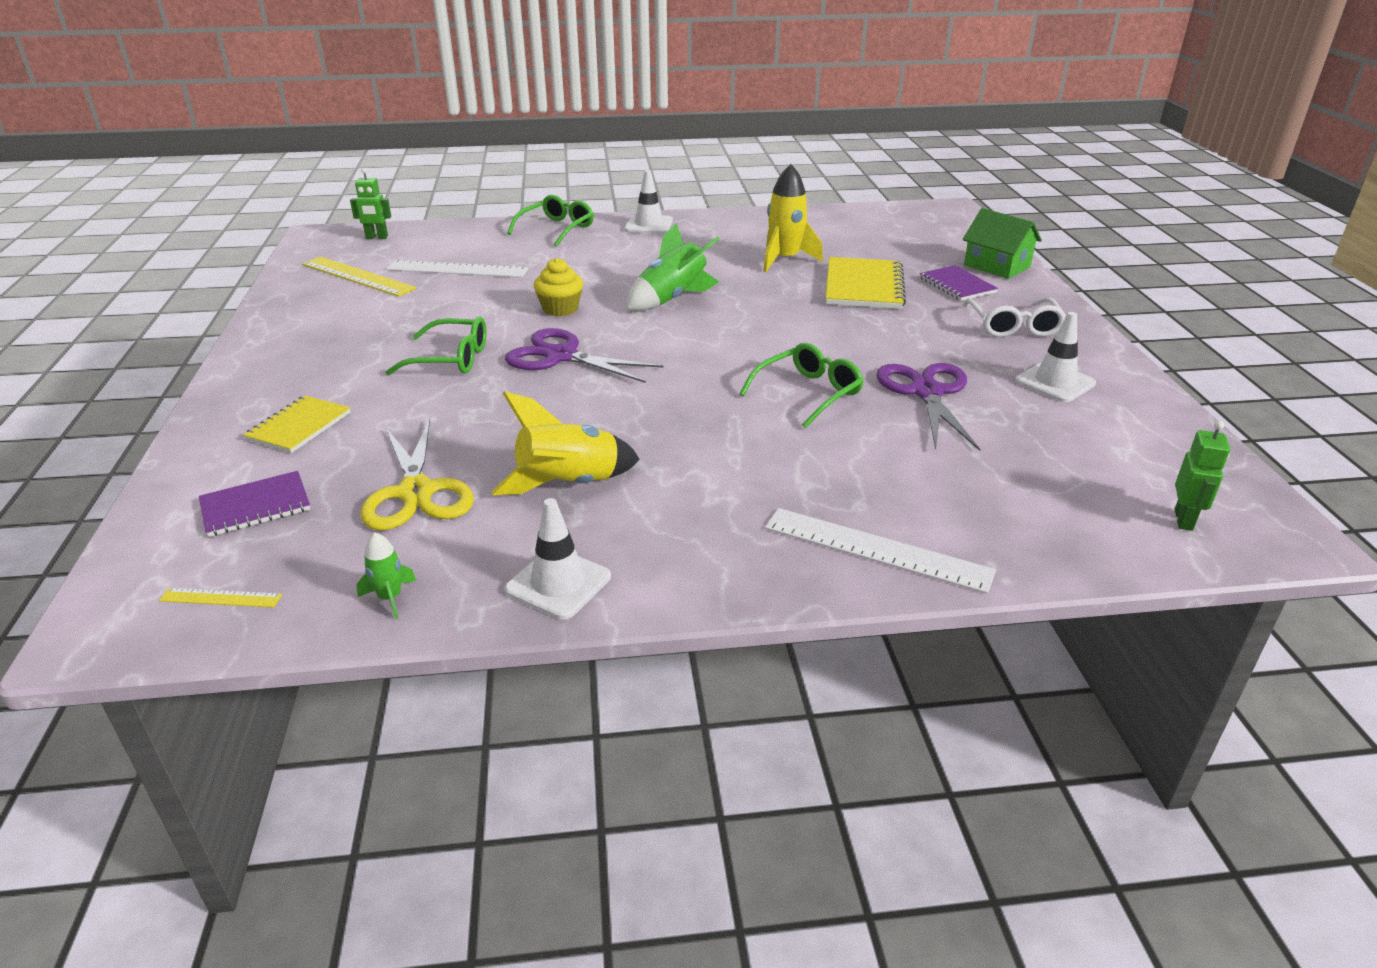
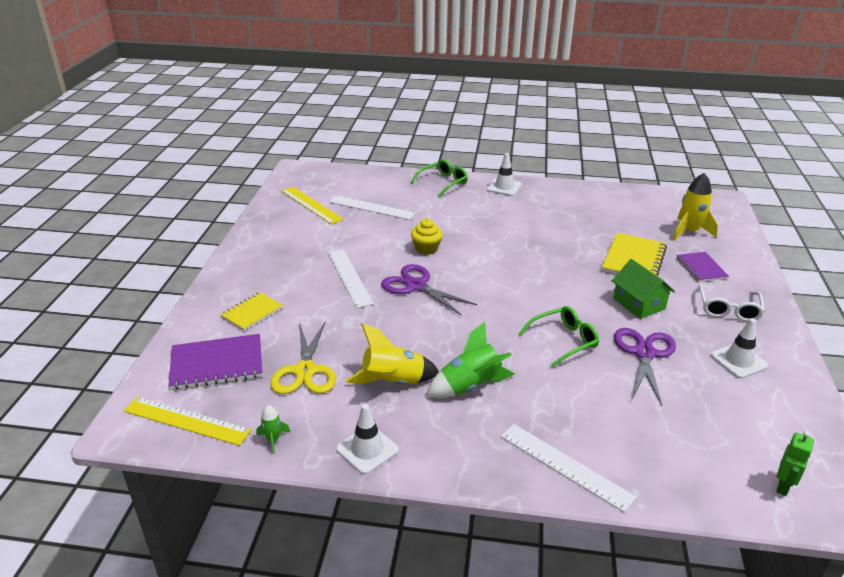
camera: 15 degrees right, 0 degrees up
(221, 597) = (186, 420): yellow ruler -> yellow ruler, size x2.05
(255, 506) = (217, 364): purple notebook -> purple notebook, size x1.60
(376, 237) = (330, 175): green robot -> none
(450, 359) = (349, 277): green glasses -> white ruler
(672, 299) = (500, 251): green rocket -> green rocket (470, 386)
(784, 260) = (586, 229): yellow rocket -> yellow rocket (689, 232)
(996, 266) = (737, 255): green house -> green house (639, 303)

